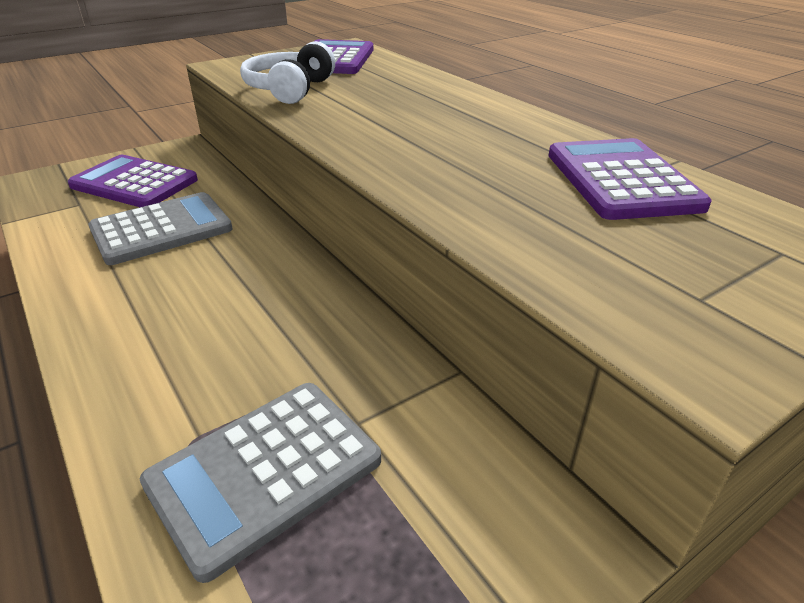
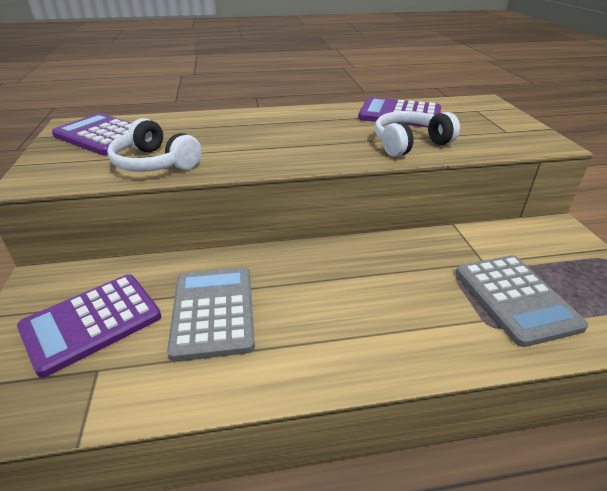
camera: 65 degrees left, 0 degrees up
(495, 204) = (409, 144): none -> white headphones

